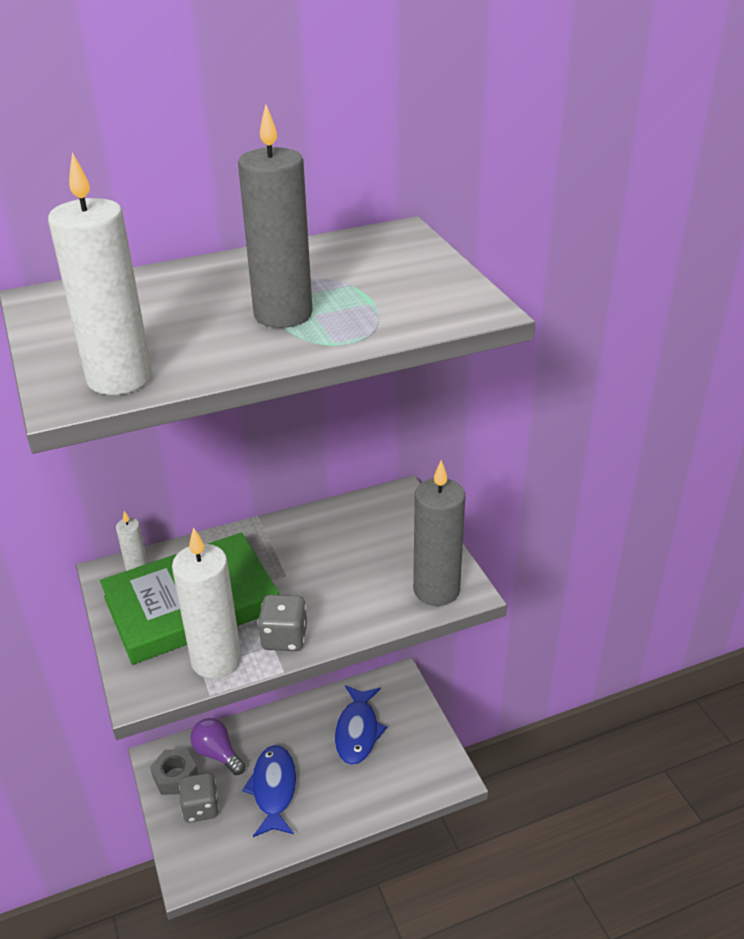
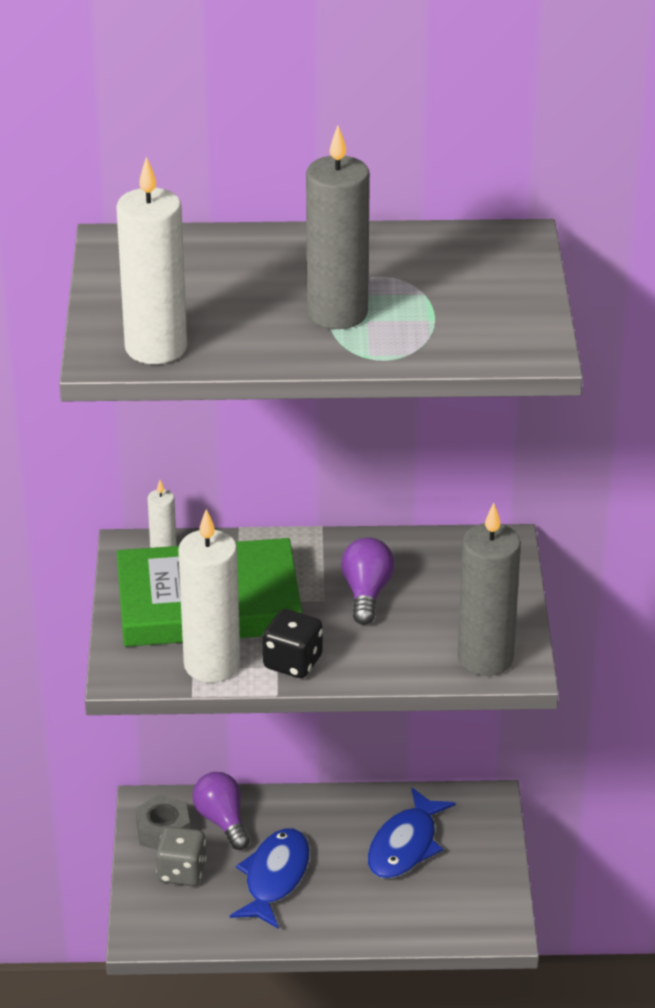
camera: 20 degrees right, 0 degrees up
(284, 638) = (293, 662): grey dice -> black dice
(317, 561) = (366, 593): none -> purple light bulb

